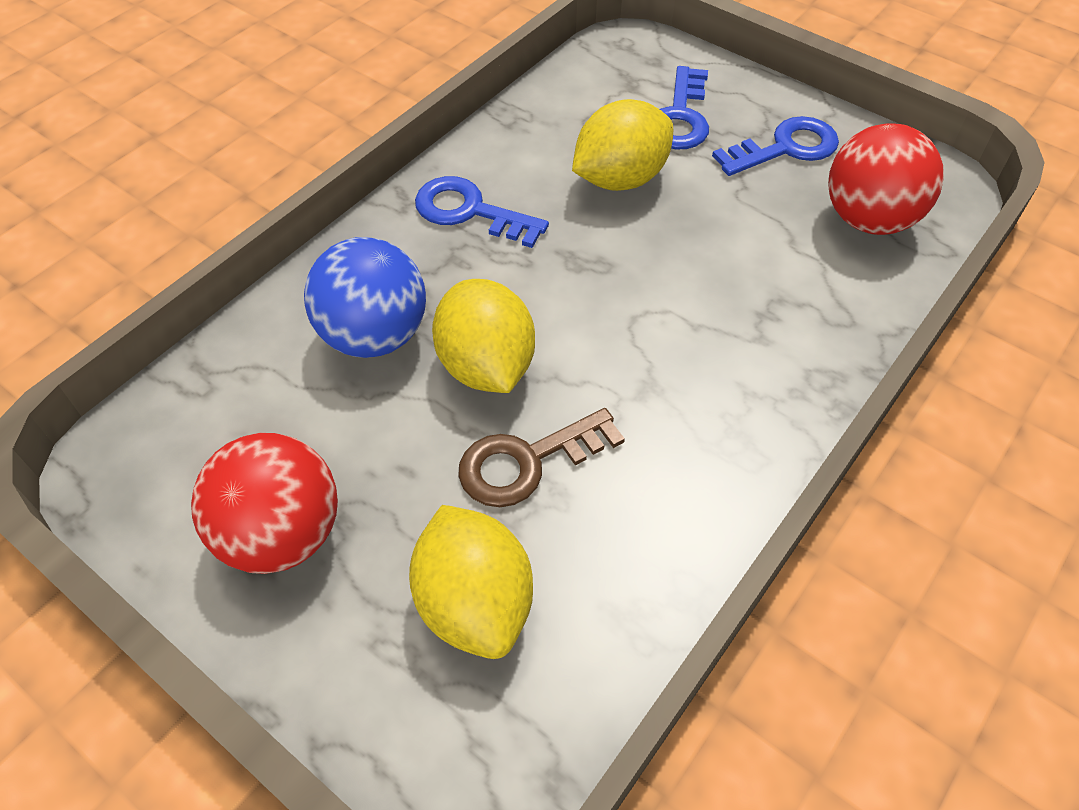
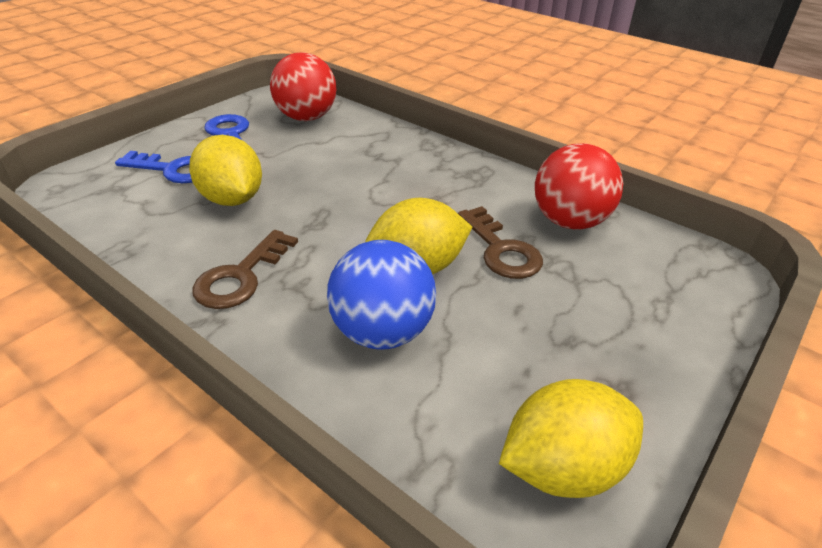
camera: 90 degrees left, 15 degrees down
(282, 534) = (593, 377): red ball -> red ball (569, 221)
(470, 211) = (241, 276): blue key -> brown key
(474, 602) = (613, 273): yellow lemon -> yellow lemon (563, 467)

